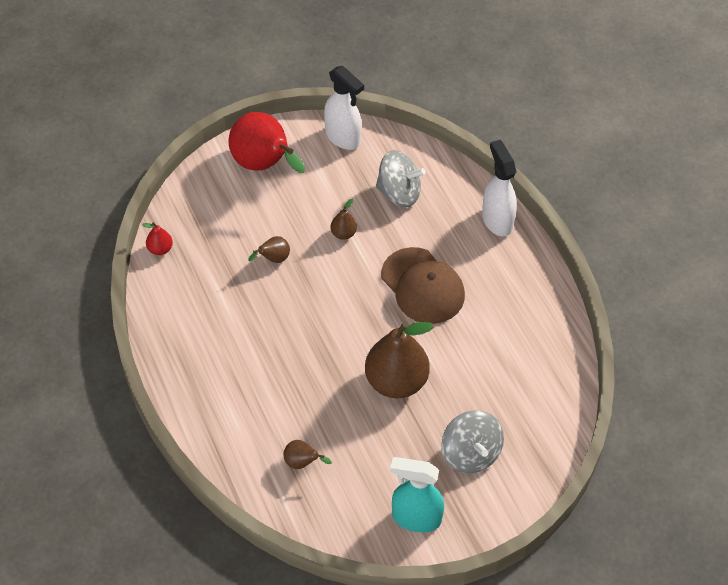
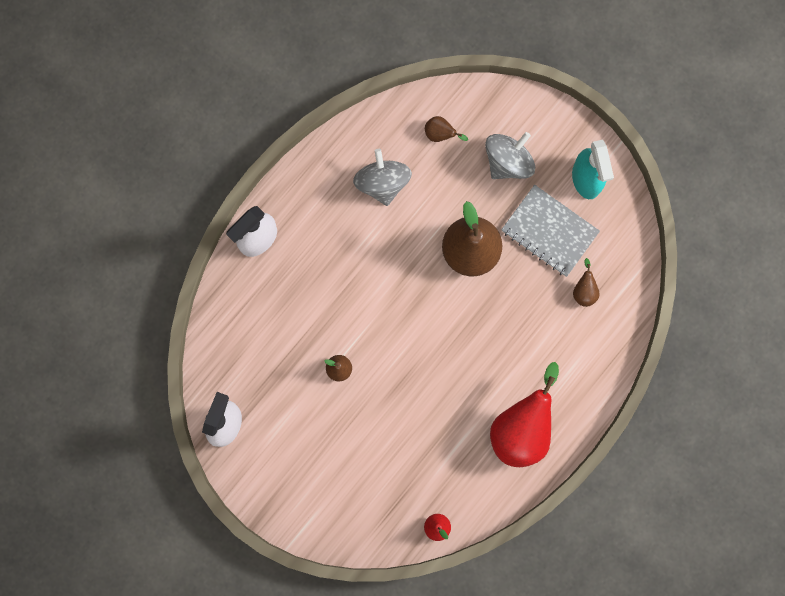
camera: 115 degrees left, 25 degrees up
(264, 165) = (295, 482): red pear -> red pear (522, 428)
(273, 259) = (397, 417): brown pear -> brown pear (440, 134)
(379, 459) = (549, 231): none -> grey notebook
(399, 193) = (268, 340): grey spinning top -> grey spinning top (382, 183)
(422, 286) = (363, 272): brown cap -> none

